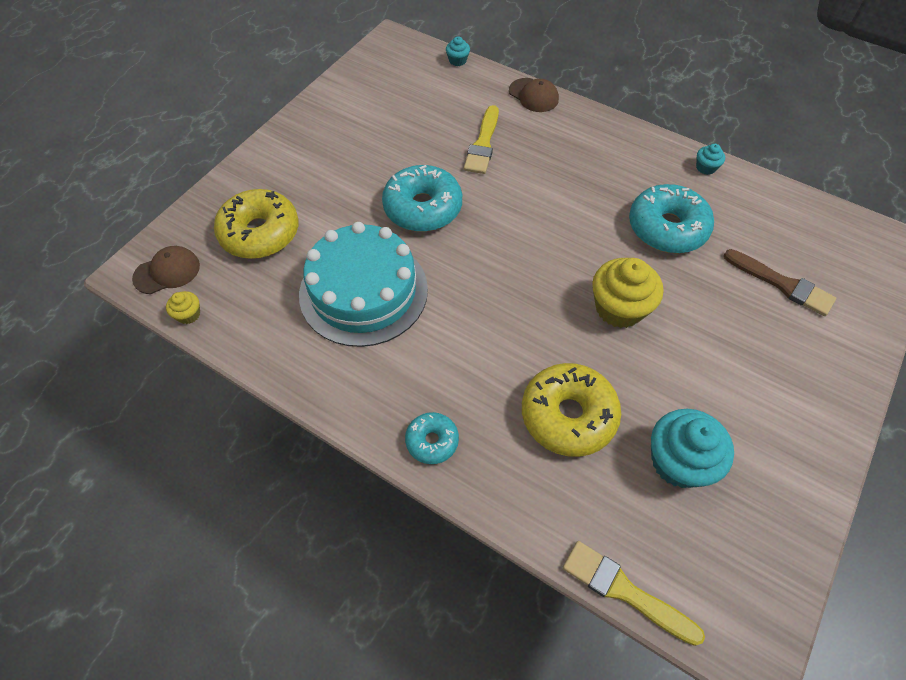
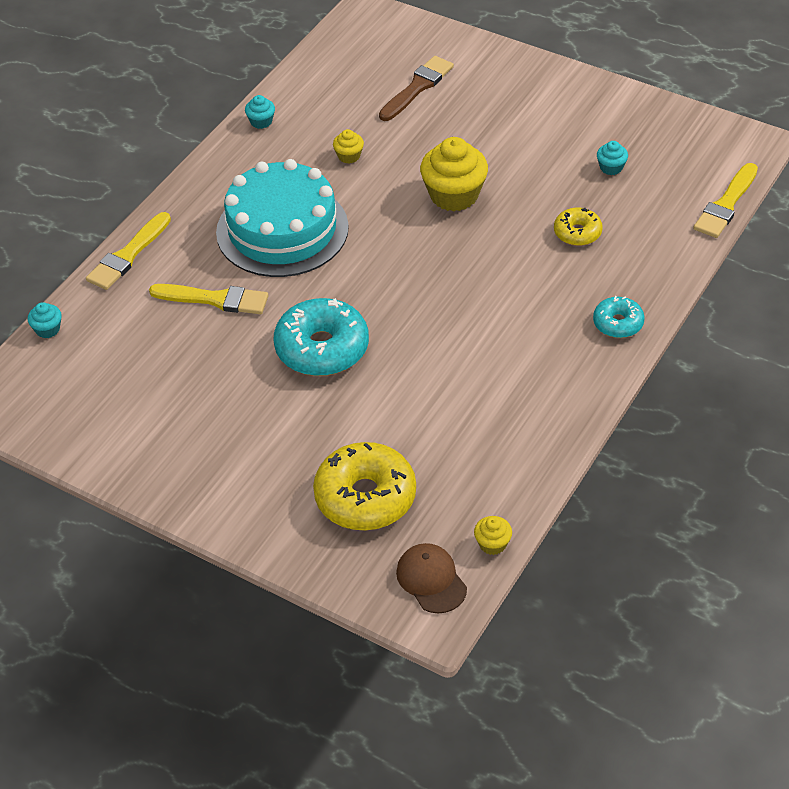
camera: 90 degrees left, 10 degrees down
(363, 291) = (447, 390): turquoise cake -> turquoise cake (282, 230)
(533, 95) = (128, 255): brown cap -> yellow brush
(568, 415) = (577, 233): yellow donut -> yellow donut, size x0.54
(667, 228) = (349, 156): turquoise donut -> yellow cupcake
(678, 461) = (611, 167): turquoise cupcake -> turquoise cupcake, size x0.47

